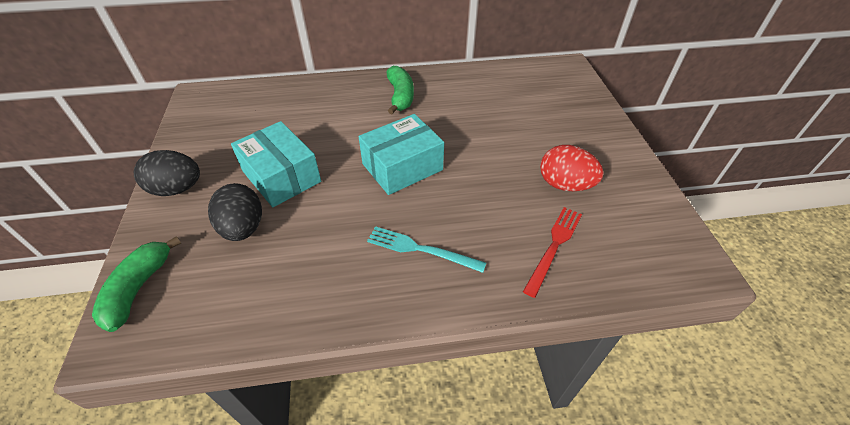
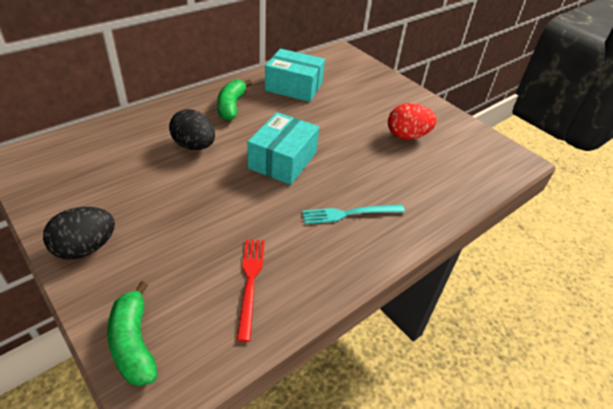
camera: 35 degrees left, 5 degrees down
(243, 228) = (189, 254): black egg -> black egg (194, 146)
(281, 176) = (184, 202): turquoise box -> turquoise box (294, 87)
(400, 96) = (231, 106): green banana -> green banana turned 135 degrees counterclockwise
(554, 247) = (433, 178): red fork -> red fork (250, 282)

